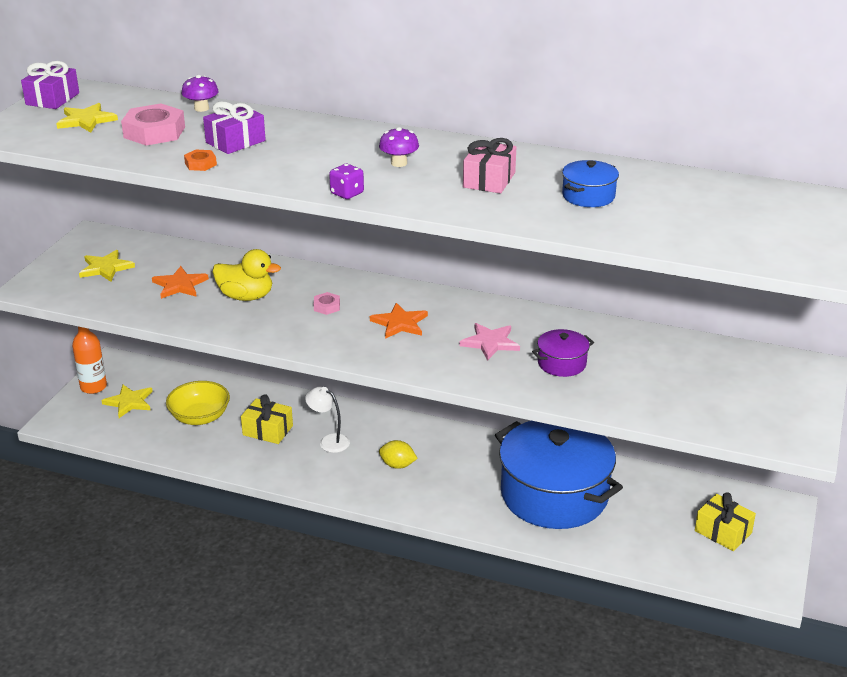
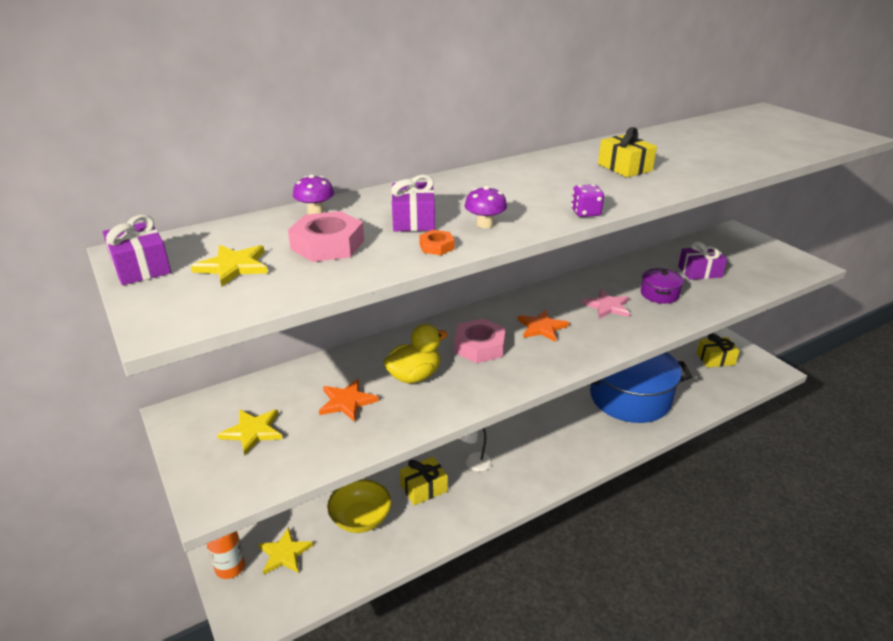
camera: 50 degrees left, 0 degrees up
(327, 306) = (479, 346): pink nut -> pink nut, size x2.02
(397, 465) = (535, 445): yellow lemon -> none
(399, 163) = (554, 182): purple mushroom -> purple mushroom (485, 224)
(489, 180) = (624, 167): pink gift -> yellow gift
(588, 196) = (687, 153): blue pot -> none
(655, 373) = (699, 272): none -> purple gift

